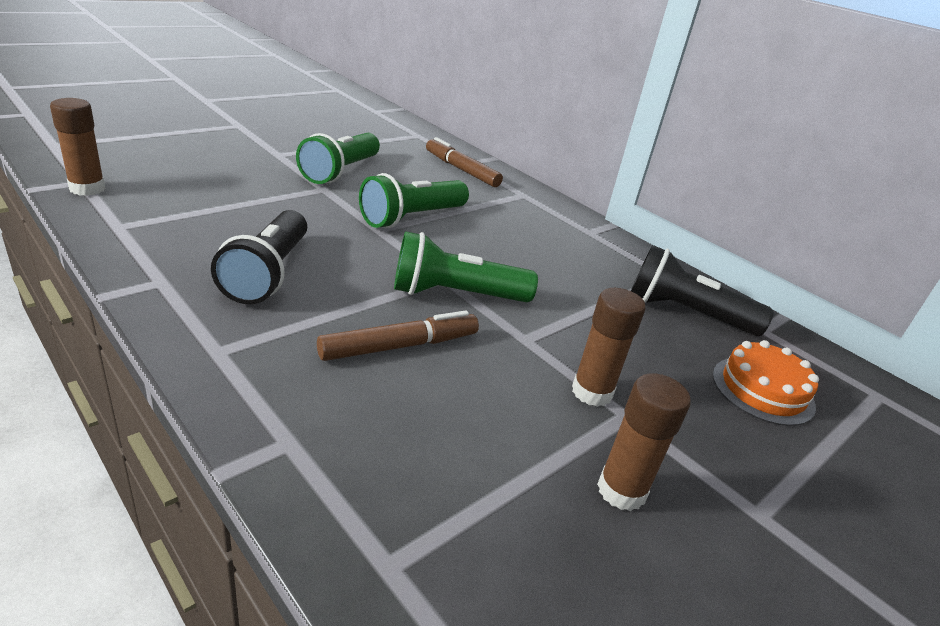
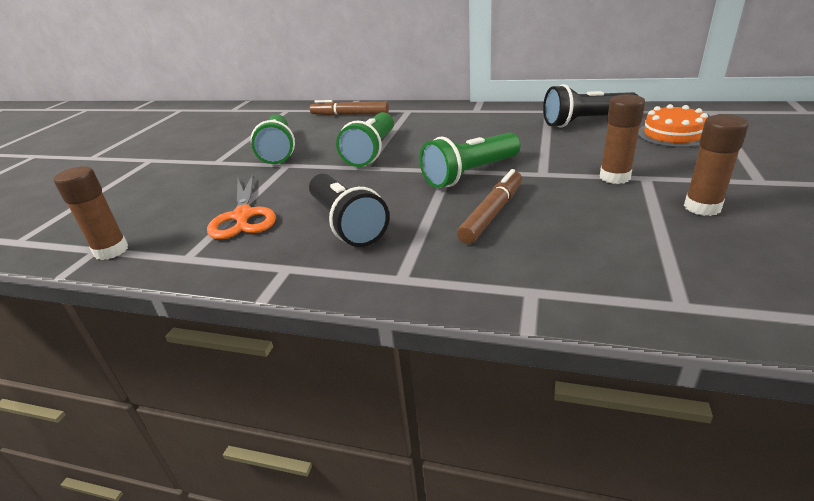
camera: 25 degrees left, 0 degrees up
(211, 216) = (243, 216): none -> orange scissors

